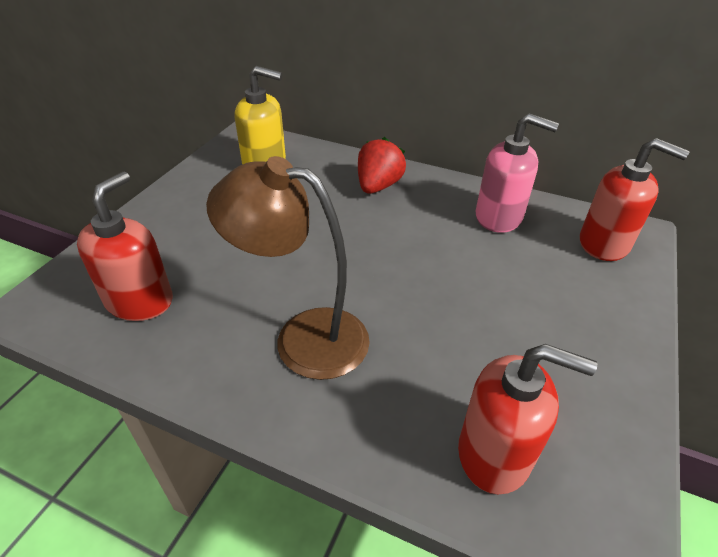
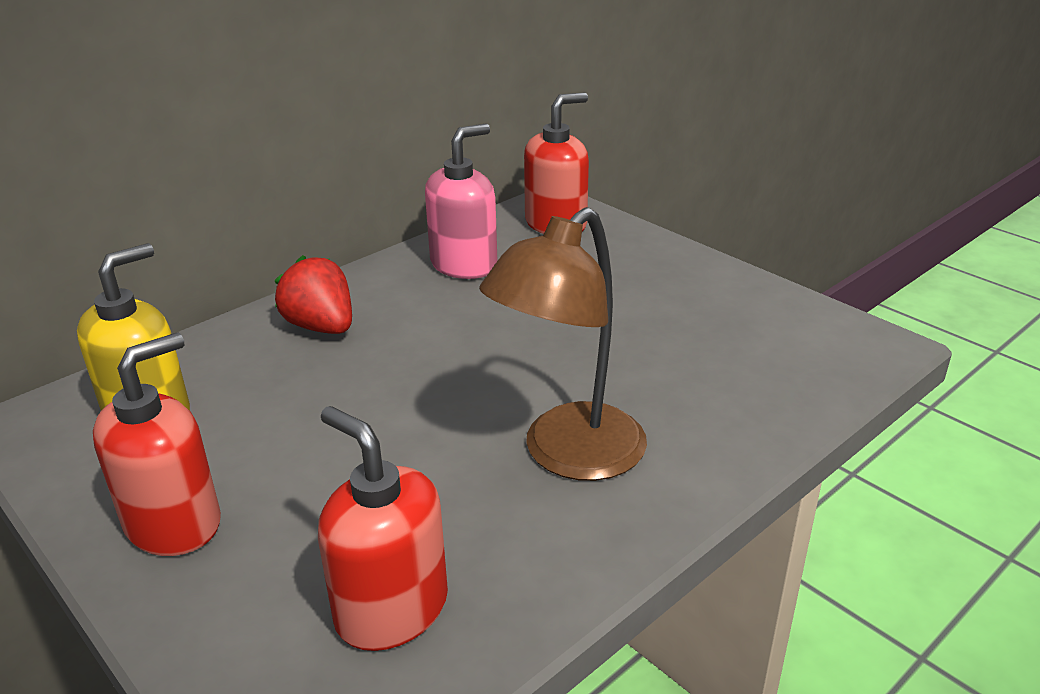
camera: 65 degrees left, 10 degrees down
(495, 453) = (779, 371): red soap dispenser -> red soap dispenser (174, 523)

